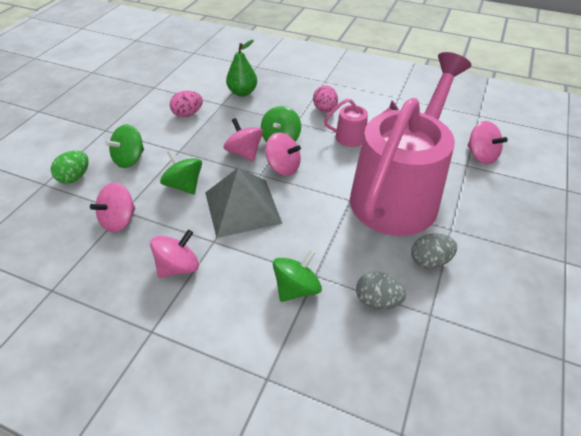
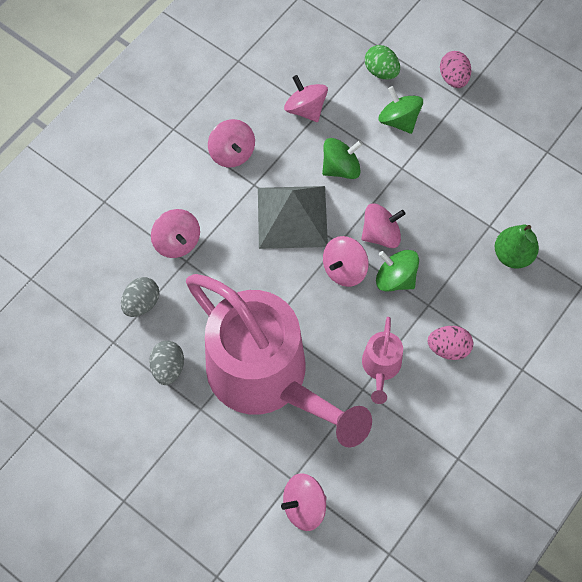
camera: 105 degrees right, 20 degrees up
(188, 114) = (475, 185): pink egg -> pink egg (453, 78)
(296, 288) = (177, 242): green spinning top -> pink spinning top

